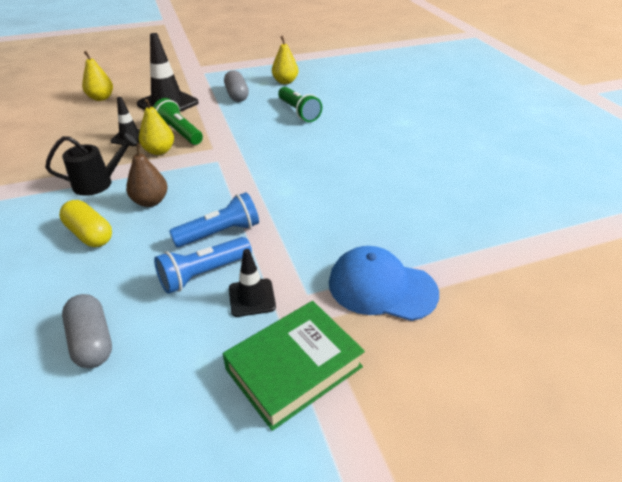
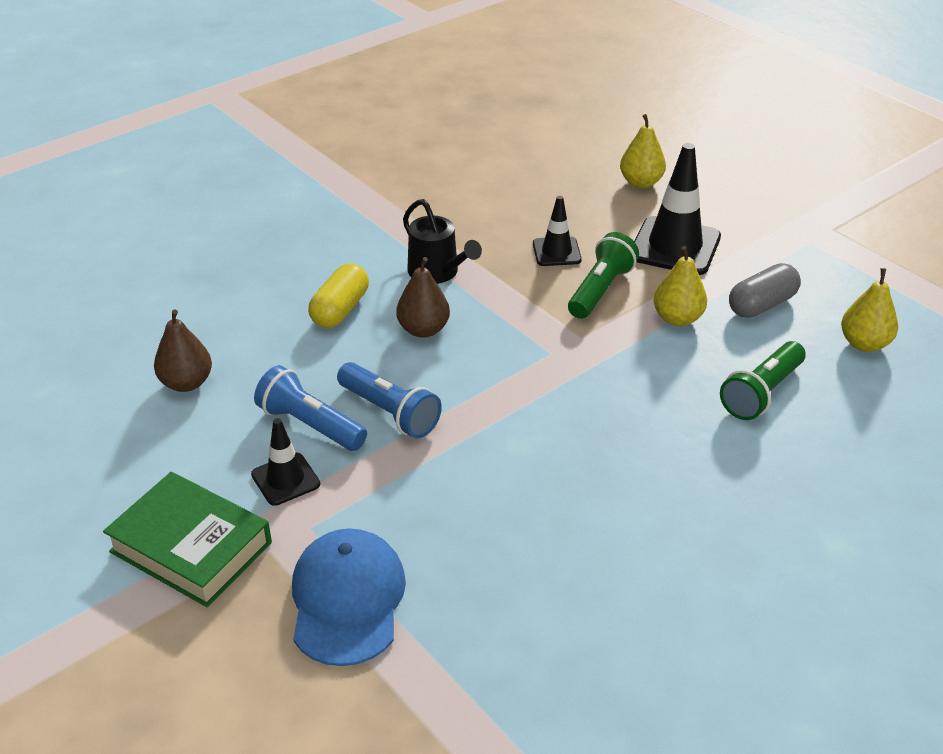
camera: 70 degrees right, 0 degrees up
(92, 341) = (186, 383): grey capsule -> brown pear
(159, 151) = (540, 291): yellow pear -> yellow pear (677, 318)

